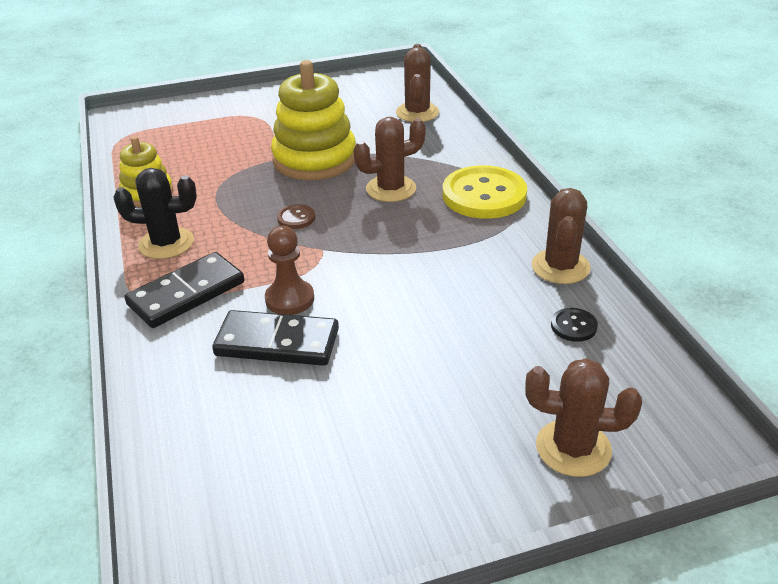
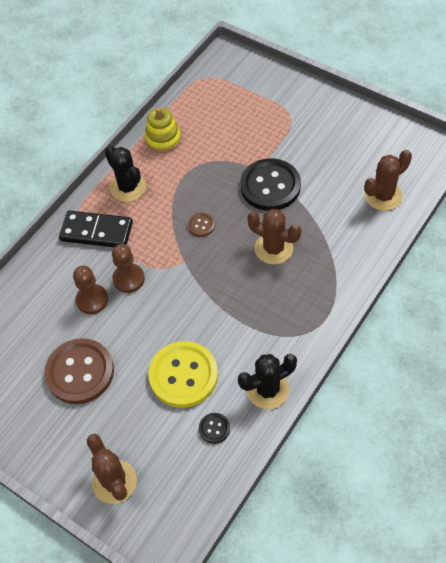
camera: 55 degrees right, 20 degrees up
(277, 342) = (92, 300): black domino -> brown pawn
(314, 159) = (270, 186): yellow stacking toy -> black button
(370, 404) = (80, 372): none -> brown button
(484, 195) = (312, 301): yellow button -> yellow button (183, 375)
(560, 267) = (267, 390): brown cactus -> black cactus

